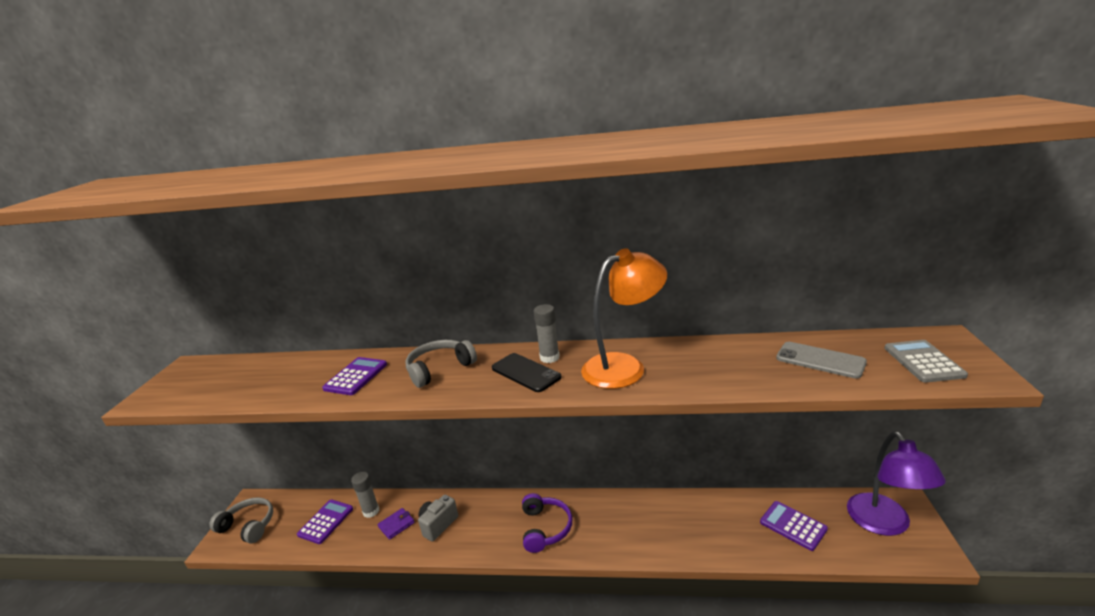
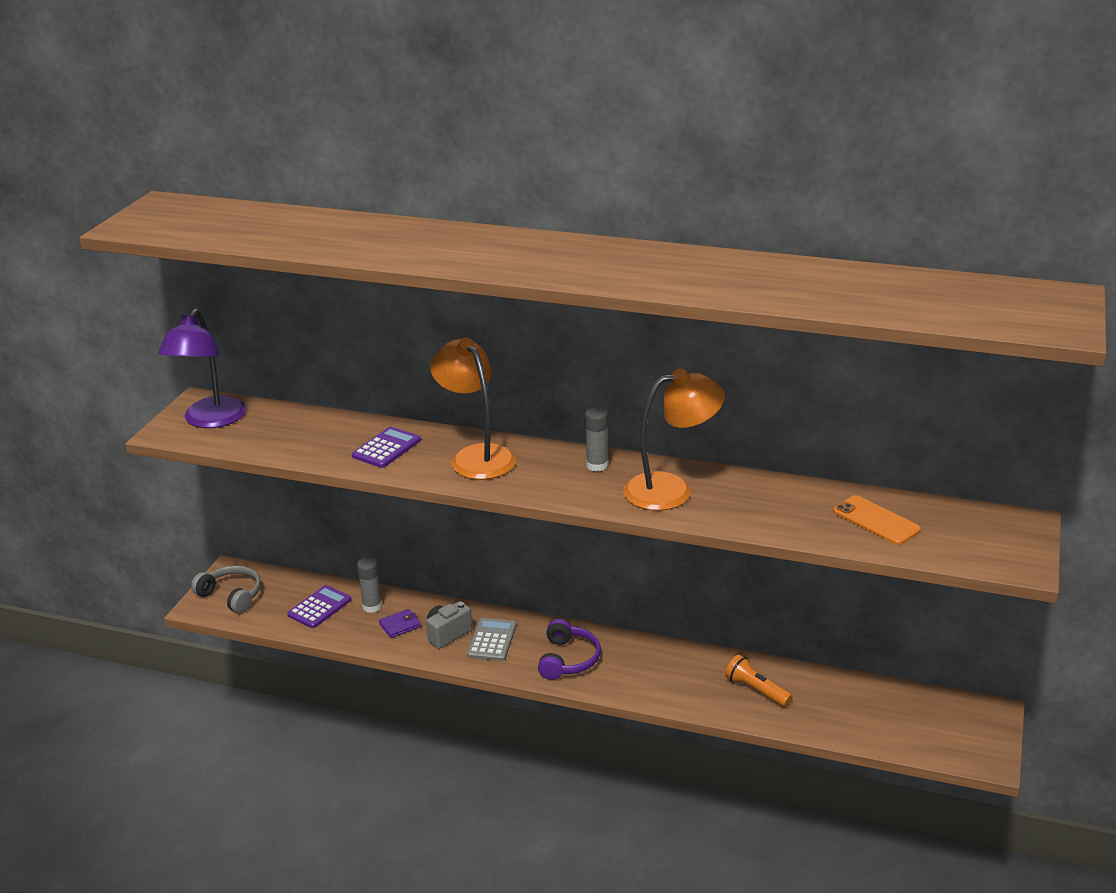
camera: 10 degrees right, 5 degrees up
(439, 369) = (476, 456): grey headphones -> orange lamp
(526, 372) = (566, 477): black phone -> none
(711, 524) = (756, 690): none -> orange flashlight
(793, 526) = (848, 708): purple calculator -> none
(820, 360) = (876, 521): grey phone -> orange phone
(884, 524) = (953, 726): purple lamp -> purple lamp (210, 420)
(923, 362) = (977, 541): grey calculator -> grey calculator (492, 640)

